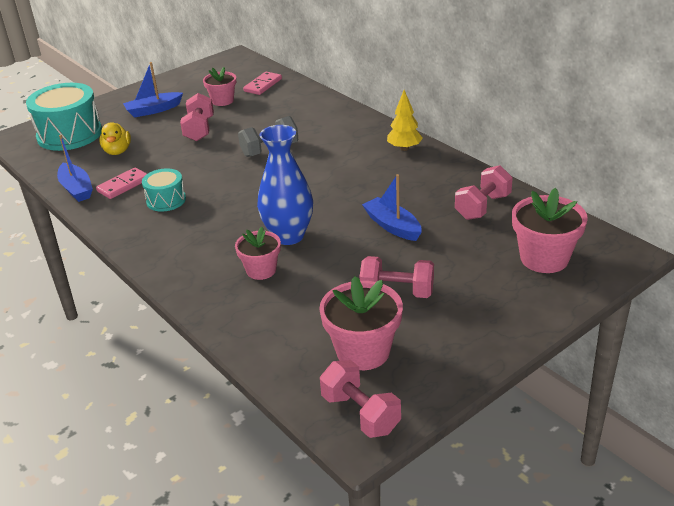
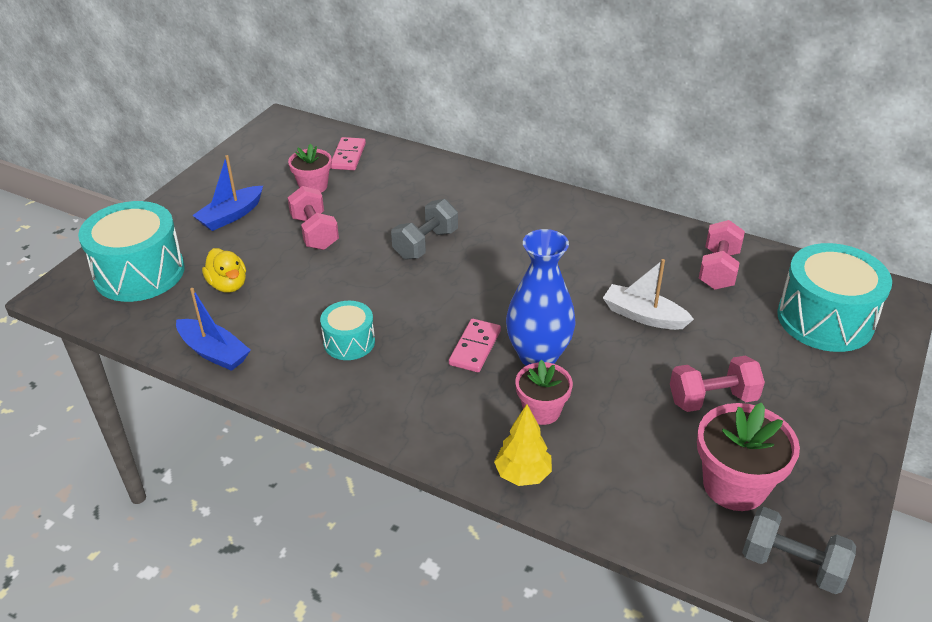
camera: 25 degrees left, 5 degrees up
(123, 185) = (275, 333): pink domino -> pink domino (475, 348)
(360, 414) = (792, 565): pink dumbbell -> grey dumbbell
(392, 226) = (643, 316): blue boat -> white boat
(404, 148) = (580, 212): yellow tree -> yellow tree (522, 475)
(544, 258) = (825, 319): pink flower pot -> turquoise drum

